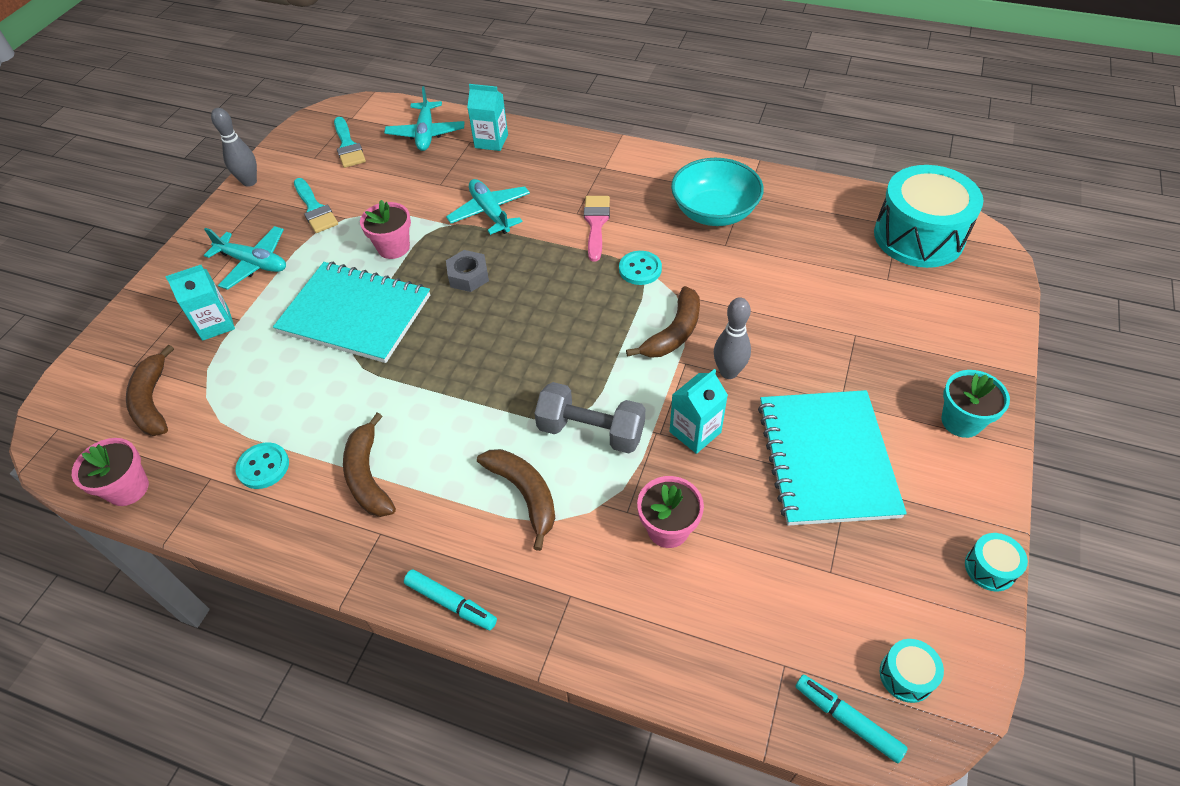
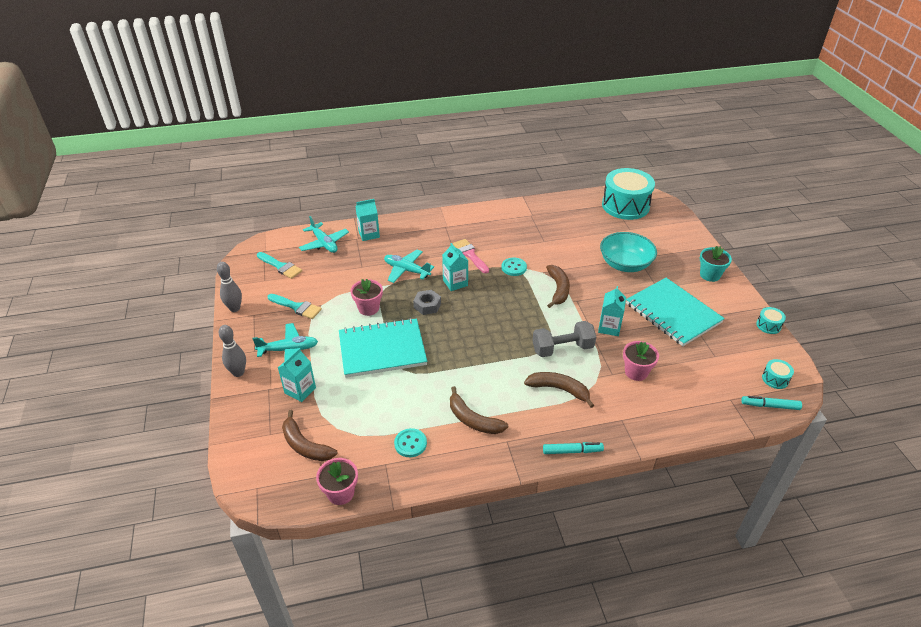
camera: 35 degrees left, 10 degrees down
(536, 258) = (455, 283): none -> turquoise carton
(714, 212) = (524, 228): turquoise bowl -> turquoise bowl (625, 264)
(728, 372) = (599, 296): grey bowling pin -> grey bowling pin (238, 372)

